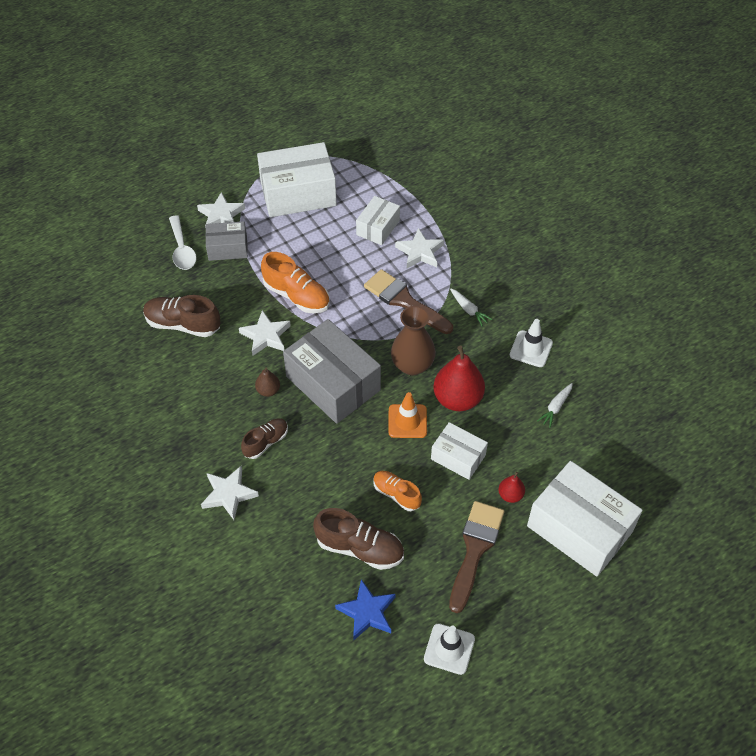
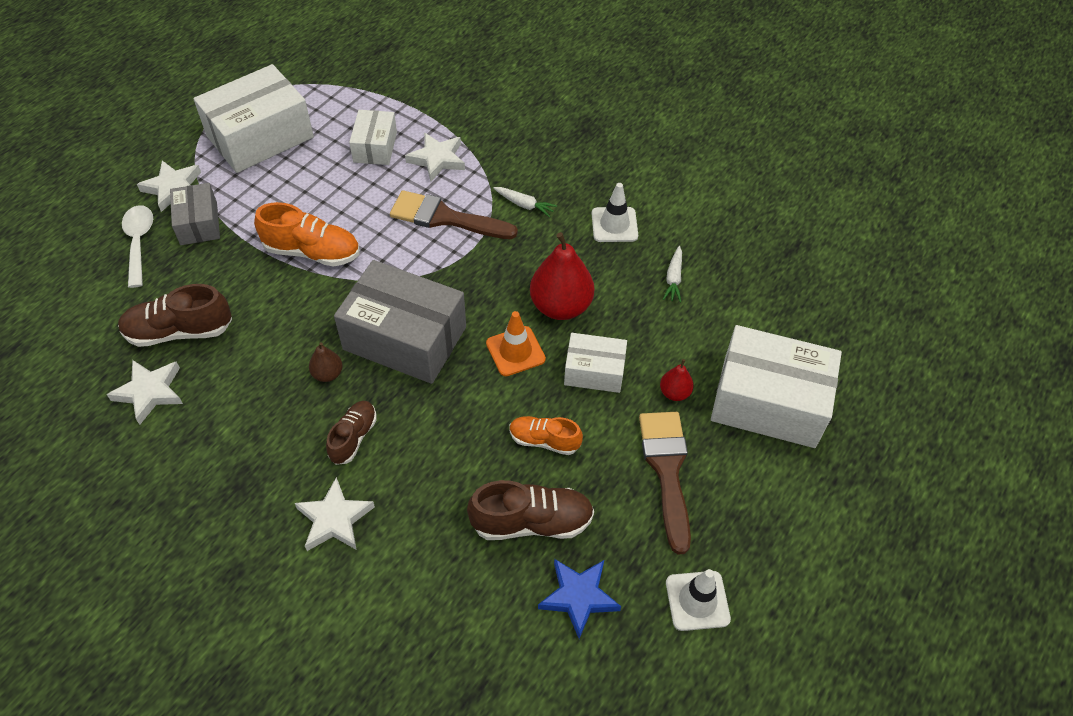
camera: 25 degrees left, 0 degrees up
(182, 249) = (139, 243): white spoon -> white spoon turned 150 degrees counterclockwise
(228, 248) = (198, 223): grey box -> grey box turned 75 degrees counterclockwise
(266, 336) = (295, 310): white star -> white star (150, 392)
(412, 365) = (490, 286): brown vase -> none

